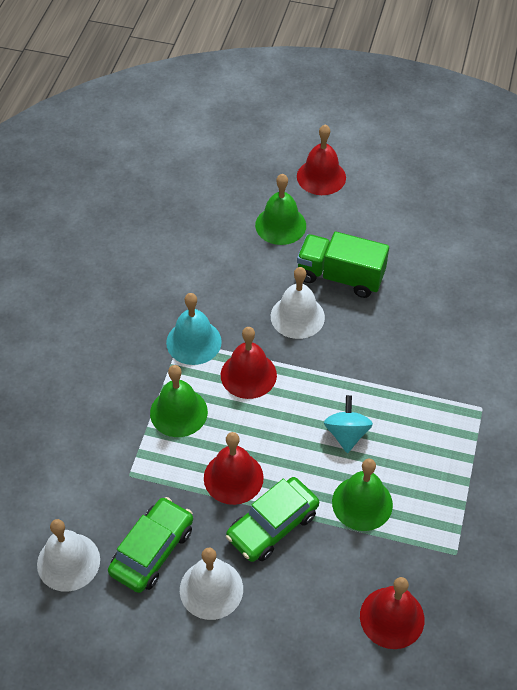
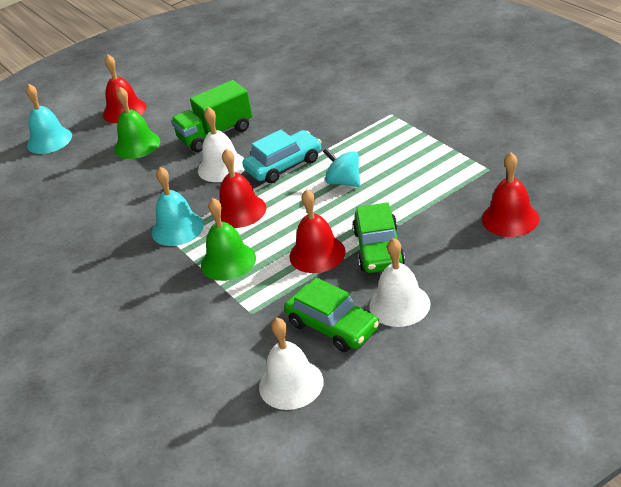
camera: 45 degrees left, 15 degrees down
(152, 550) = (333, 326): green car -> green car turned 150 degrees clockwise
(239, 152) = (49, 140): none -> turquoise bell
(335, 366) = (284, 165): none -> turquoise car
(362, 503) = (406, 196): green bell -> none

